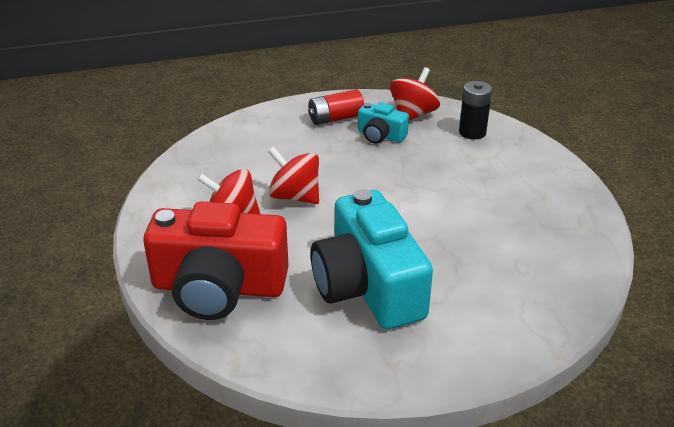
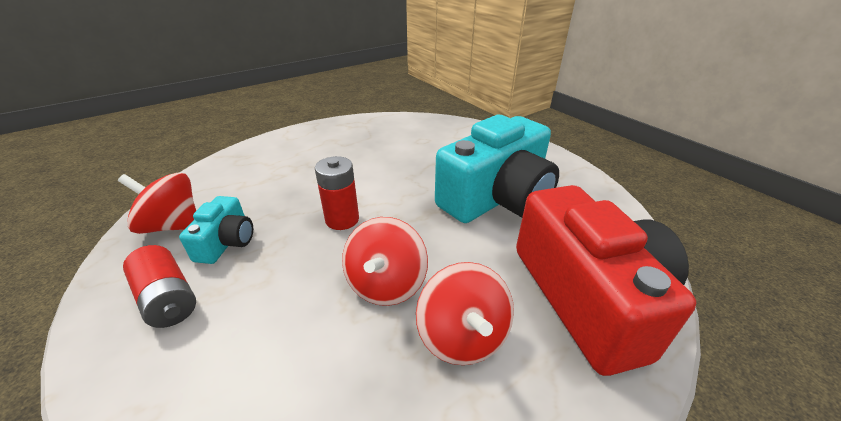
camera: 110 degrees left, 0 degrees up
(381, 186) = (342, 219): none -> red battery
(472, 132) = (224, 180): black battery -> none

